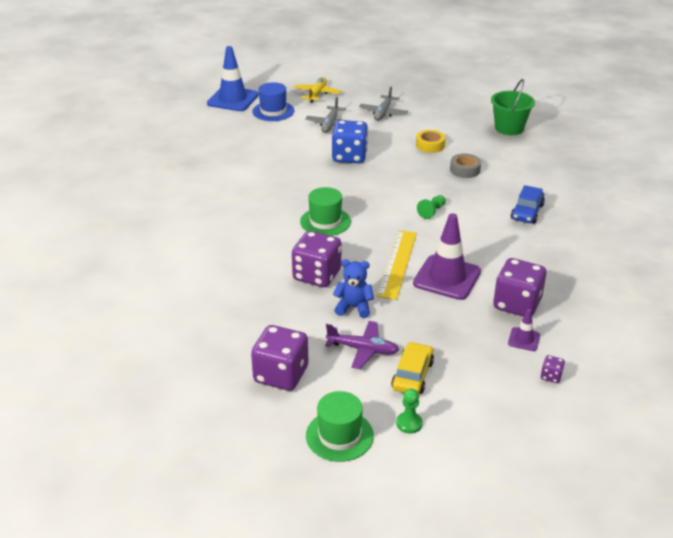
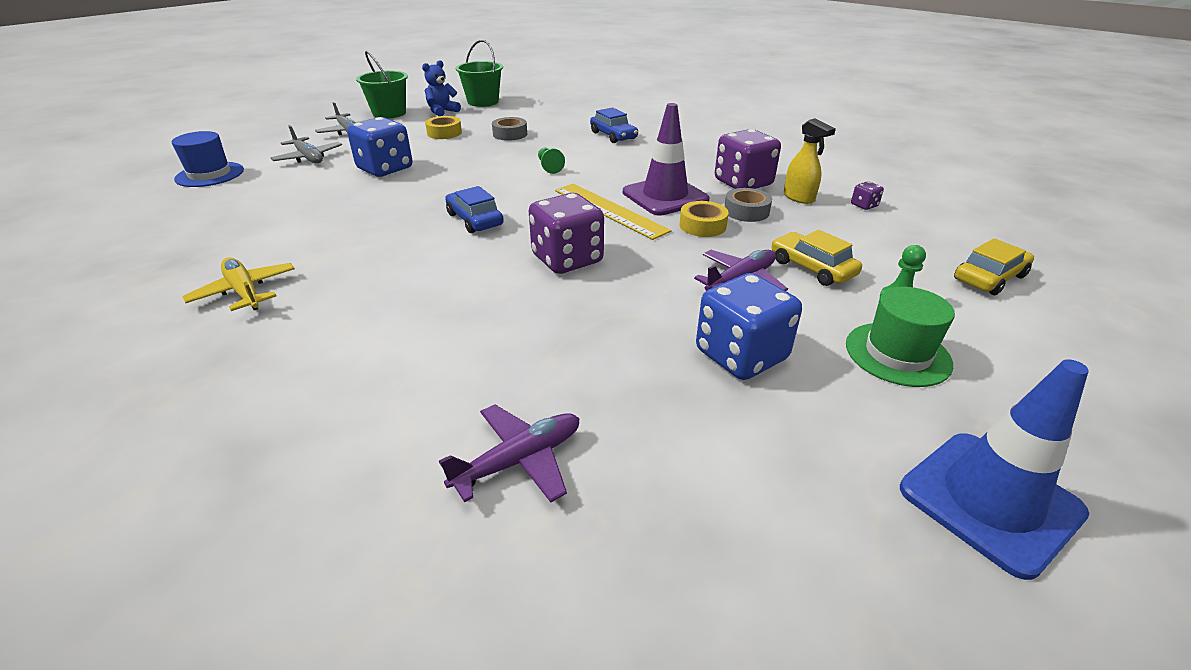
camera: 55 degrees left, 0 degrees up
(144, 336) = (519, 460): none -> purple plane
(233, 99) = (124, 186): blue traffic cone -> blue traffic cone (990, 501)
(281, 375) = (741, 355): purple dice -> blue dice
(317, 94) = (240, 145): yellow plane -> yellow plane (244, 292)
(325, 221) = (475, 220): green hat -> blue car
(354, 307) = (656, 259): blue teddy bear -> blue teddy bear (442, 112)
(420, 310) = (702, 225): none -> yellow tape
(432, 108) = (389, 113): none -> green bucket
(467, 321) = (746, 211): none -> grey tape
(491, 464) = (989, 278): none -> yellow car
(524, 339) = (799, 198): purple traffic cone -> yellow spray bottle

